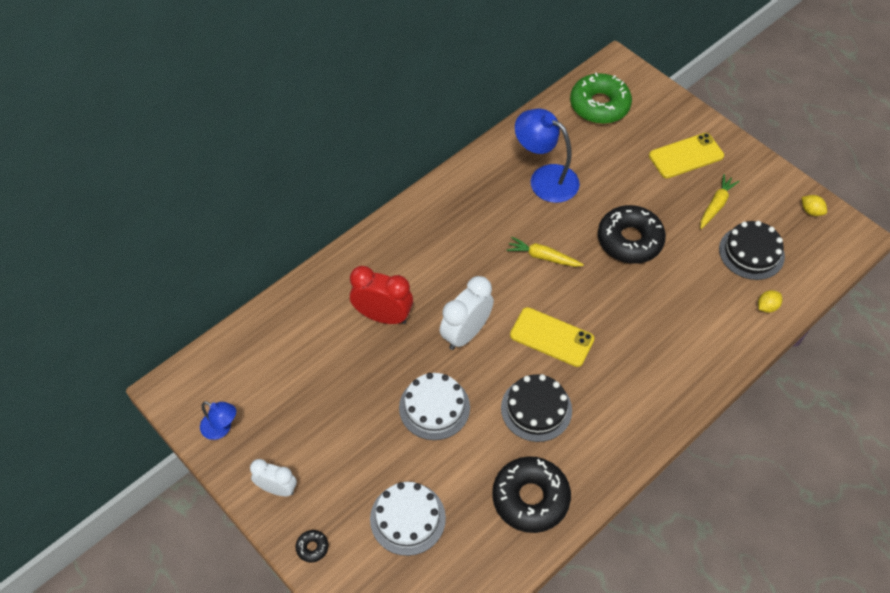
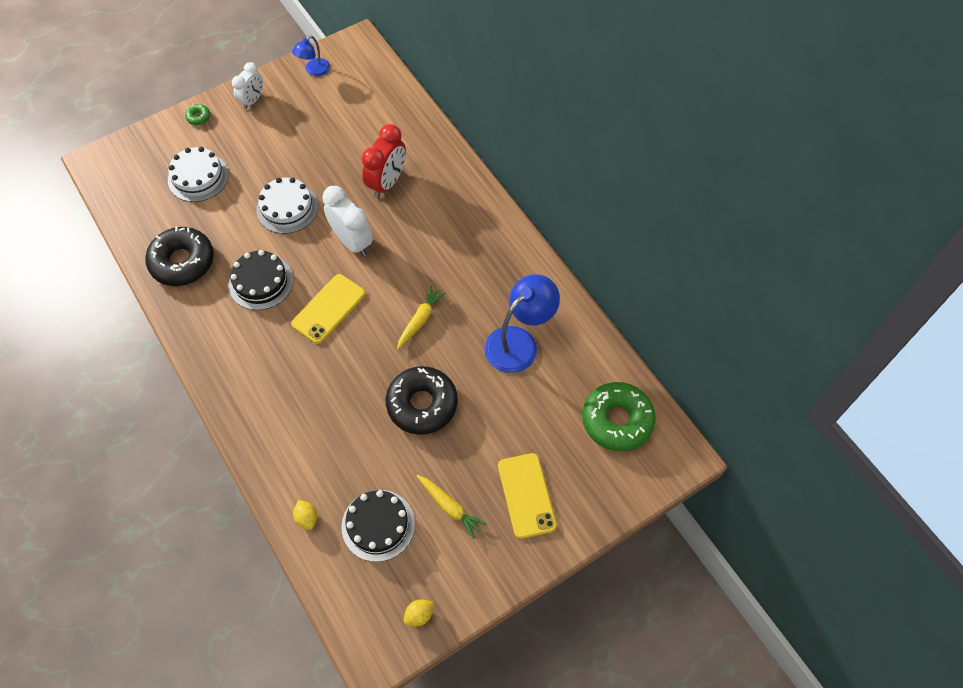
camera: 100 degrees right, 5 degrees up
(312, 547) = (198, 117): black donut -> green donut

